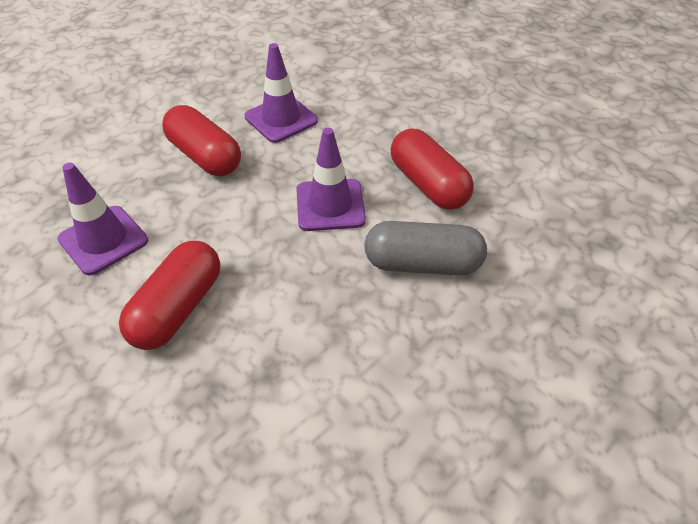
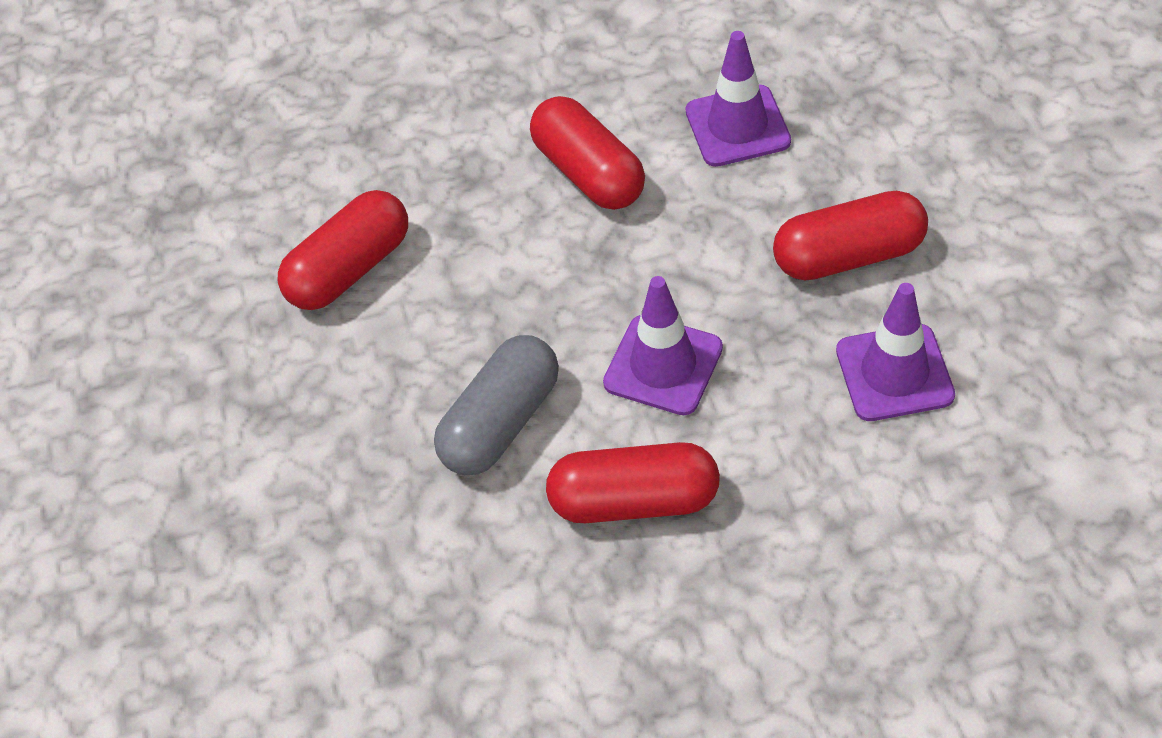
camera: 125 degrees right, 5 degrees up
(352, 432) = (350, 269): none -> red capsule

